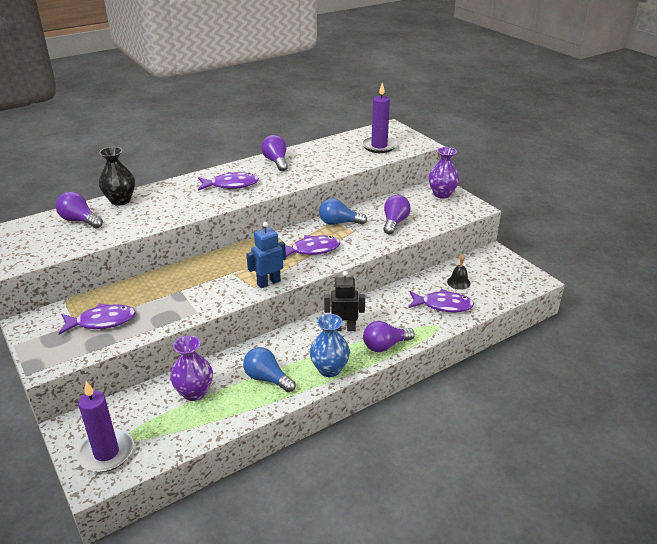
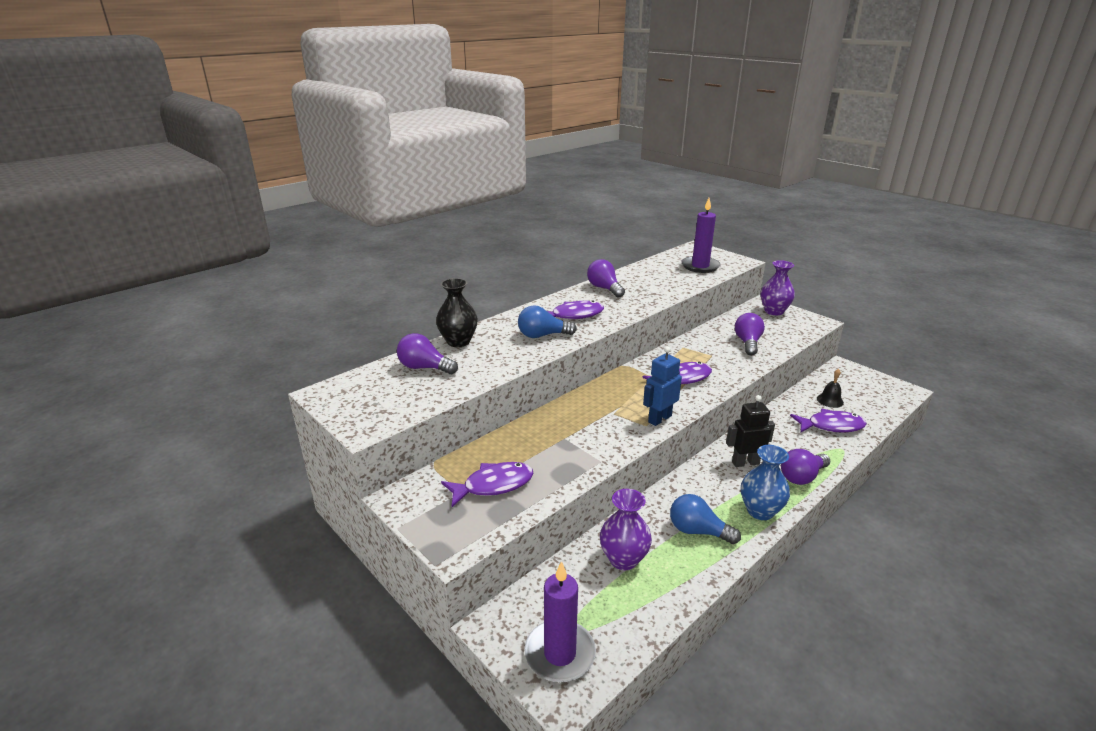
camera: 10 degrees left, 5 degrees down
(339, 223) = (690, 348): blue light bulb -> blue light bulb (542, 335)

